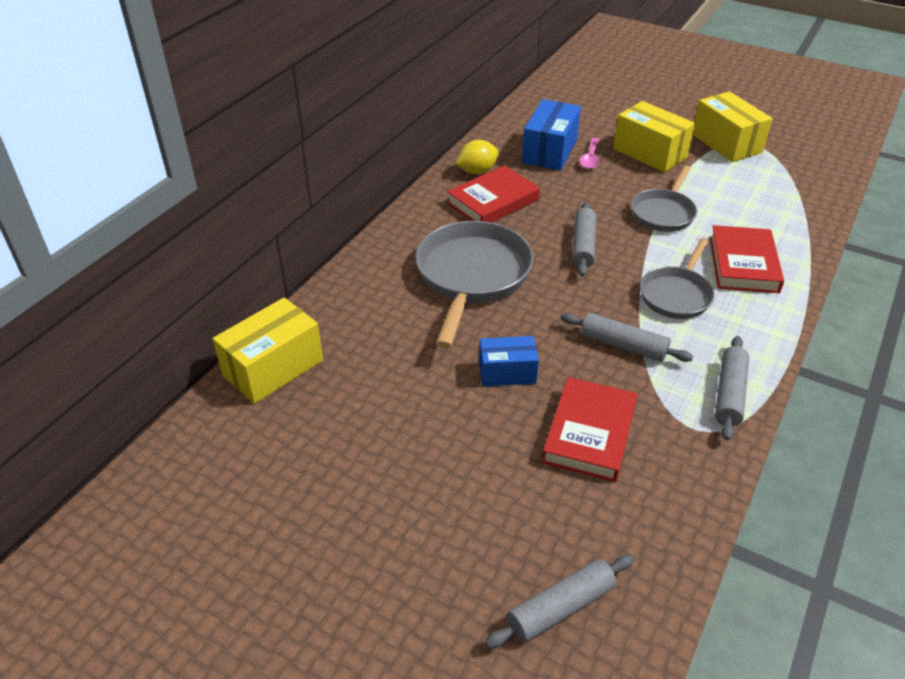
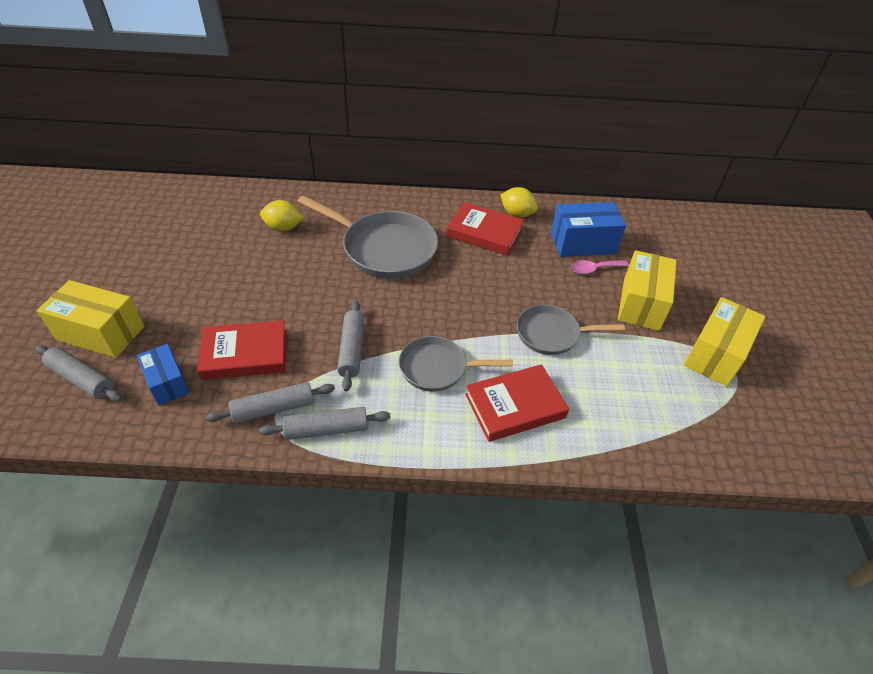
camera: 60 degrees right, 5 degrees up
(273, 368) = (244, 197): yellow box -> yellow box (101, 333)
(371, 346) = (283, 227): none -> yellow lemon
(472, 276) = (384, 249): grey pan -> grey pan turned 45 degrees clockwise
(507, 372) = (289, 295): blue box -> blue box (167, 383)
(583, 246) = (464, 296): grey rolling pin -> grey rolling pin (273, 409)

